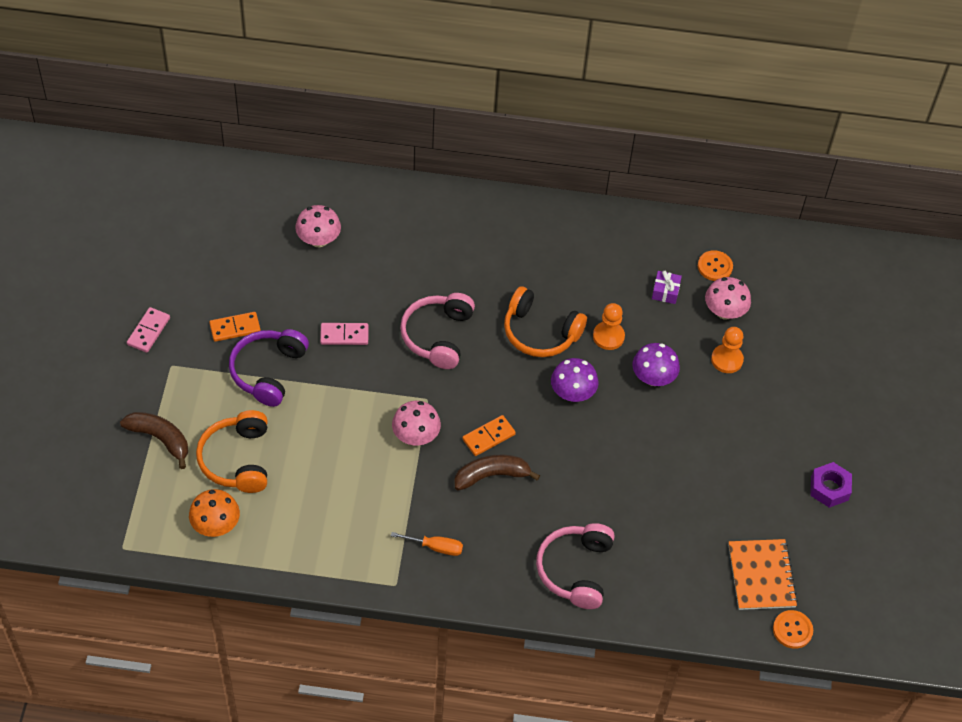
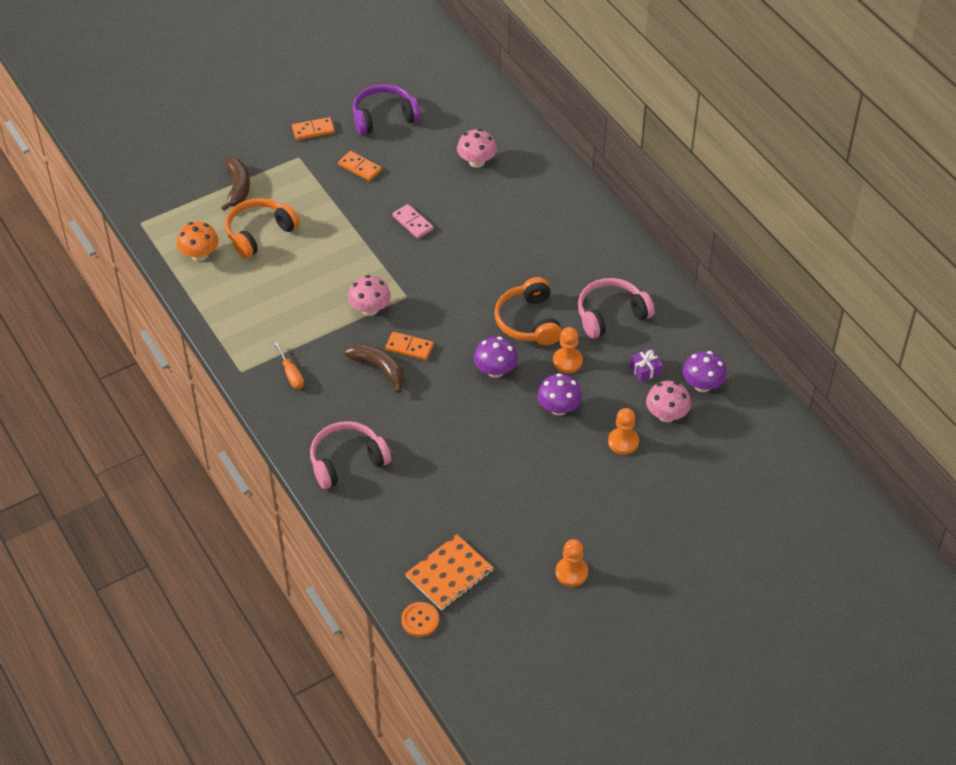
camera: 55 degrees right, 5 degrees down
(149, 331) = (313, 130): pink domino -> orange domino
(268, 371) = (343, 204): purple headphones -> purple headphones (384, 117)
(437, 336) = (465, 270): pink headphones -> pink headphones (611, 315)
(715, 267) = (702, 385): orange button -> purple mushroom
(829, 488) = (571, 572): purple nut -> orange pawn

